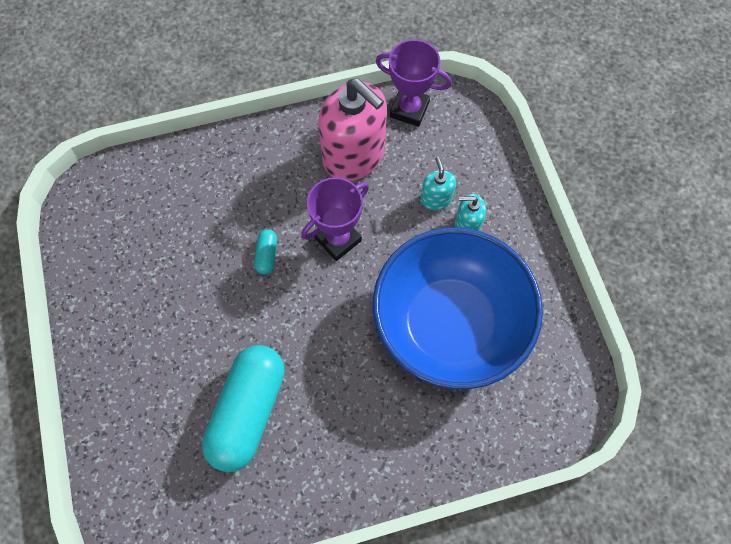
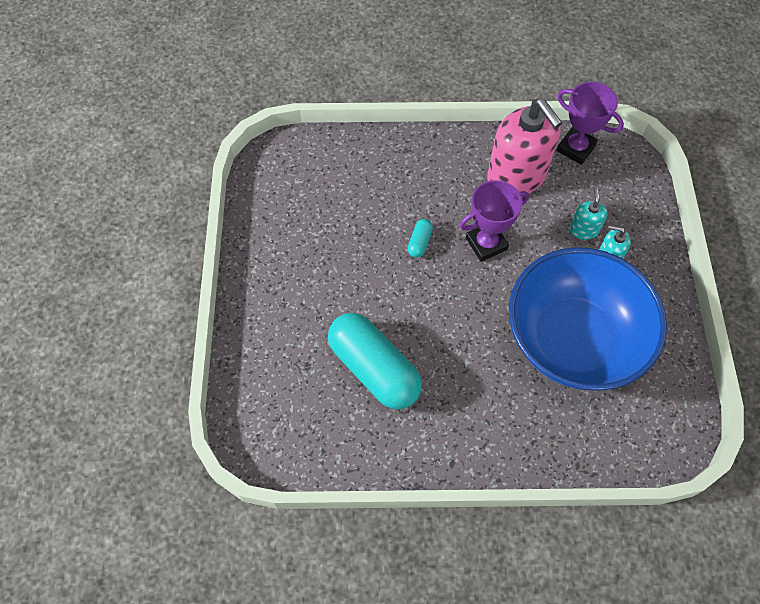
camera: 15 degrees right, 5 degrees down
(248, 411) = (374, 369): turquoise capsule -> turquoise capsule turned 75 degrees counterclockwise

